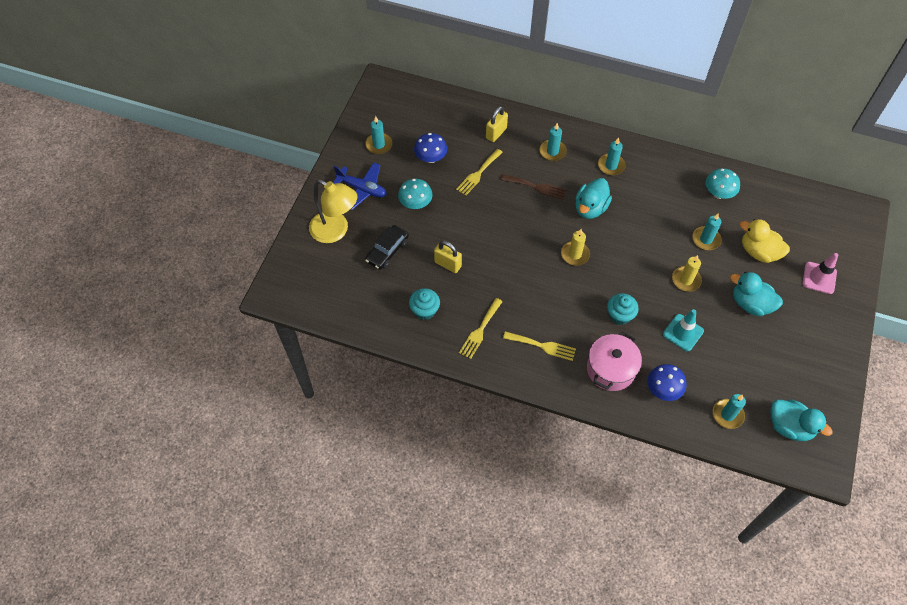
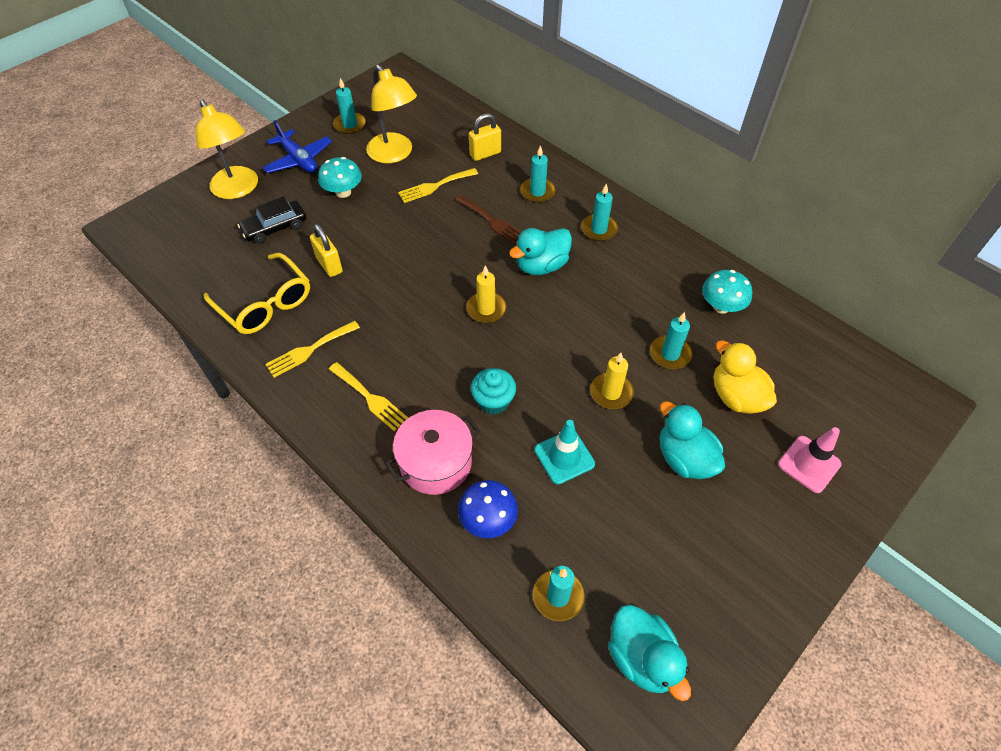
camera: 25 degrees right, 5 degrees down
(425, 310) = (265, 303): turquoise cupcake -> yellow glasses
(431, 158) = (394, 154): blue mushroom -> yellow lamp

